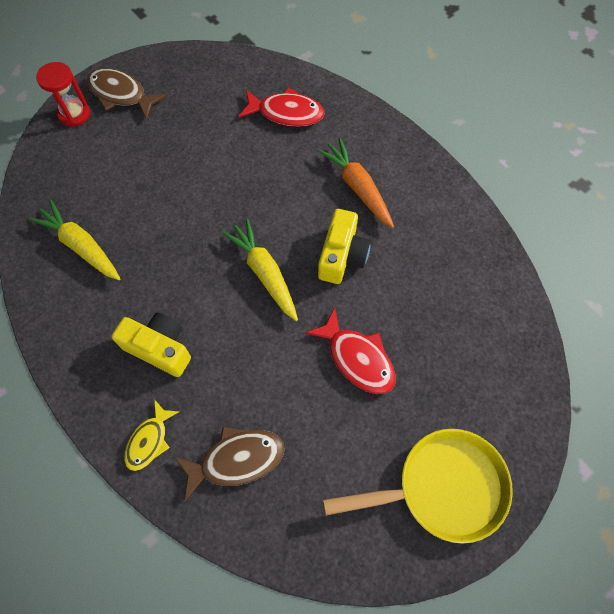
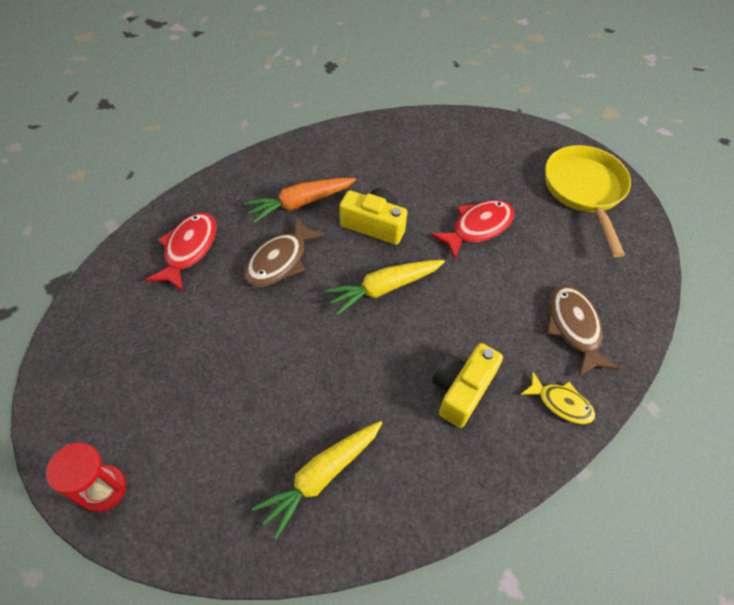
camera: 85 degrees left, 10 degrees down
(121, 94) = (91, 425): brown fish -> brown fish (280, 260)

